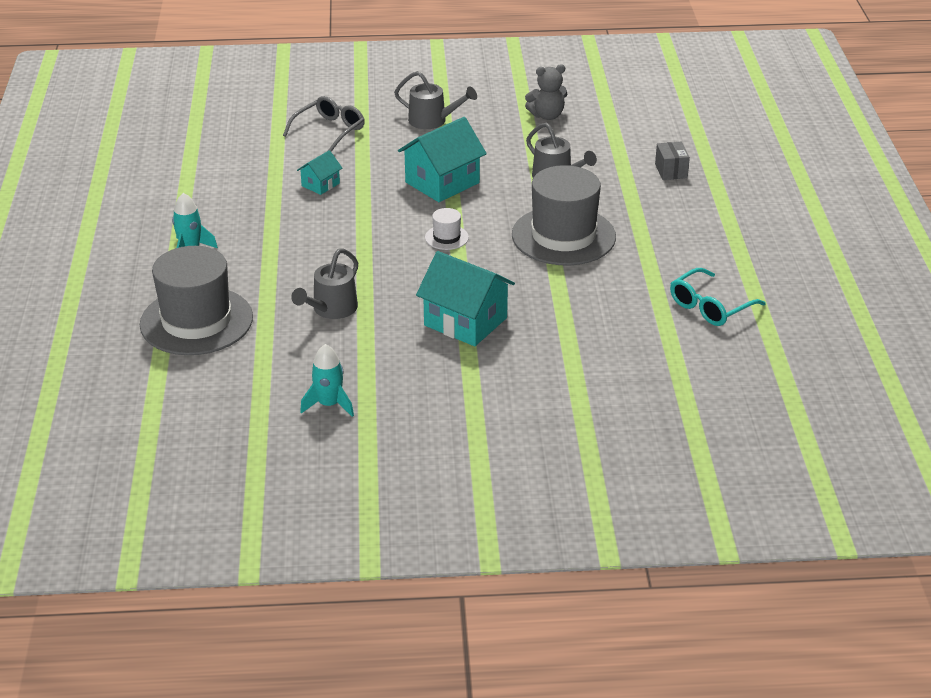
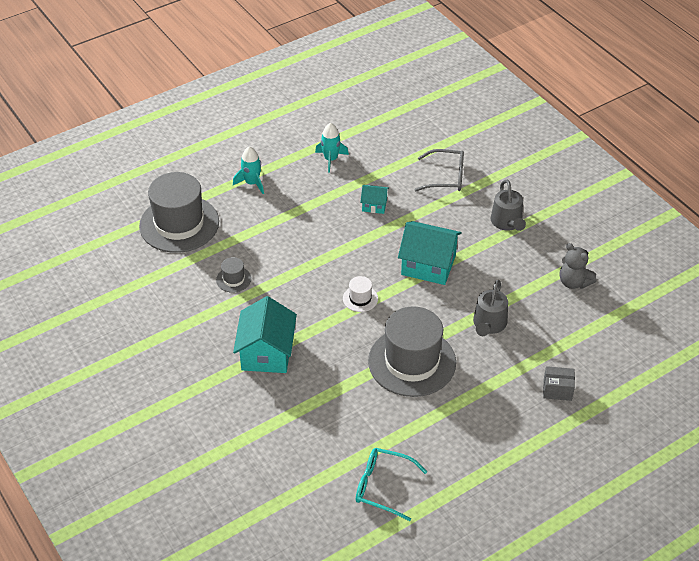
camera: 60 degrees right, 10 degrees up
(329, 404) = (134, 326): turquoise rocket -> turquoise rocket (331, 159)
(331, 309) = (233, 279): grey watering can -> grey hat
(671, 171) = (557, 390): grey box -> grey box turned 45 degrees clockwise

